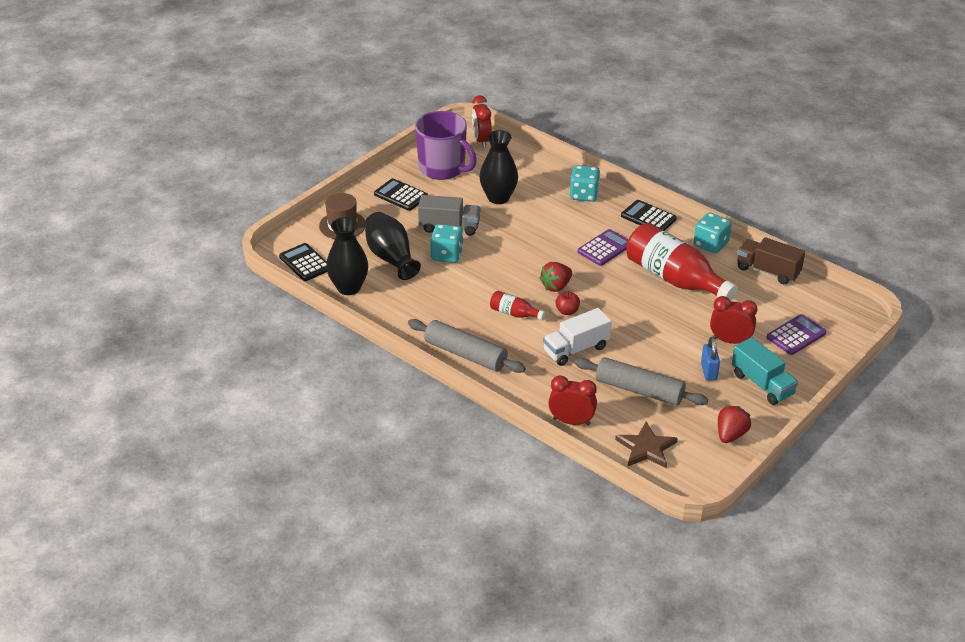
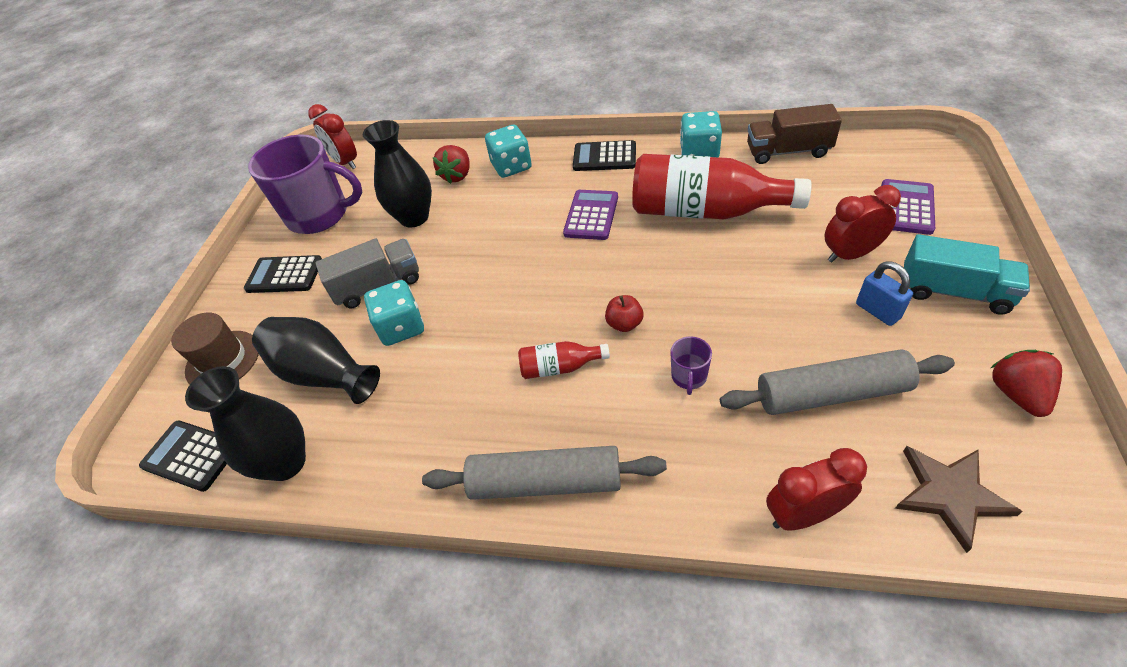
camera: 25 degrees left, 10 degrees up
(556, 286) = (579, 295): red strawberry -> red strawberry (457, 176)
(576, 349) = (689, 377): white truck -> purple mug

